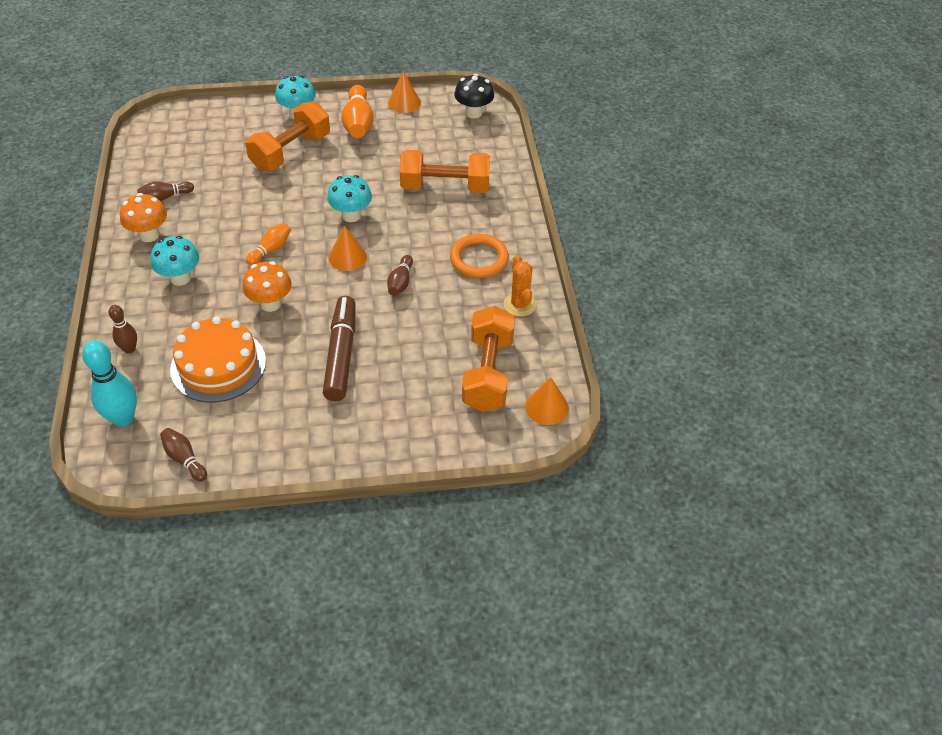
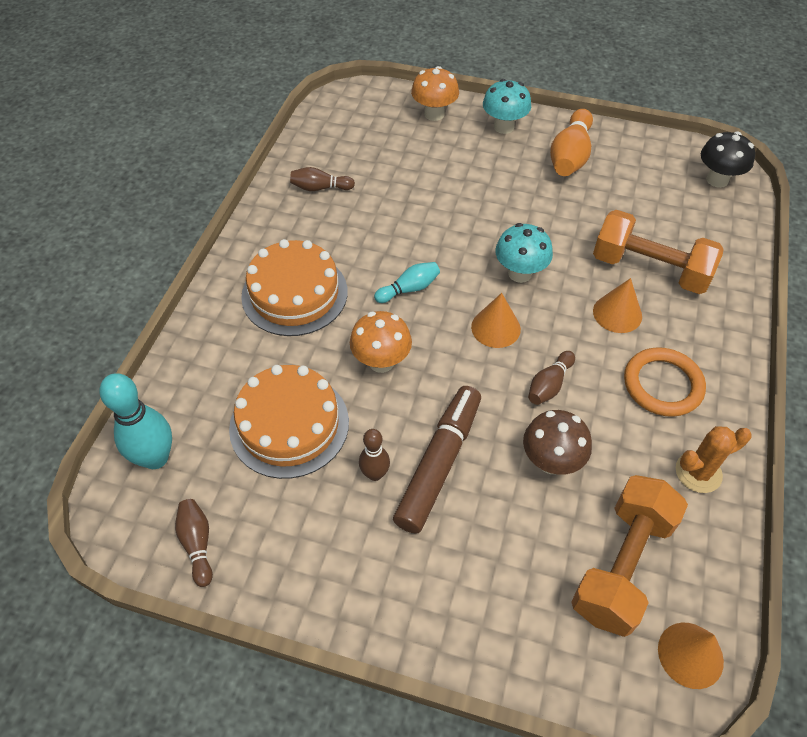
camera: 25 degrees right, 5 degrees up
(129, 349) = (202, 367): brown bowling pin -> brown bowling pin (375, 474)
(149, 235) = (284, 229): orange mushroom -> orange mushroom (434, 114)
(180, 278) = (294, 294): turquoise mushroom -> orange cake
(271, 249) = (409, 289): orange bowling pin -> turquoise bowling pin
(291, 152) = (479, 171): orange dumbbell -> none
(404, 102) = (634, 144): orange cone -> orange cone (617, 313)
(419, 328) = (551, 461): none -> brown mushroom
(519, 305) = (698, 472): orange cactus -> orange cactus turned 60 degrees clockwise

